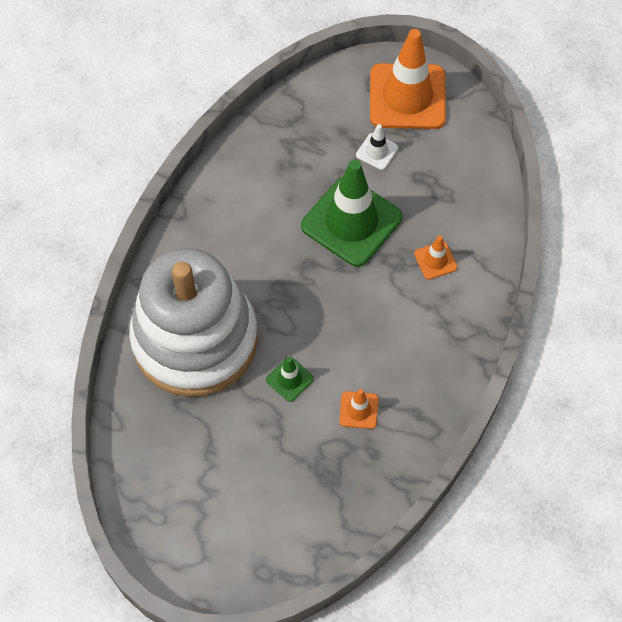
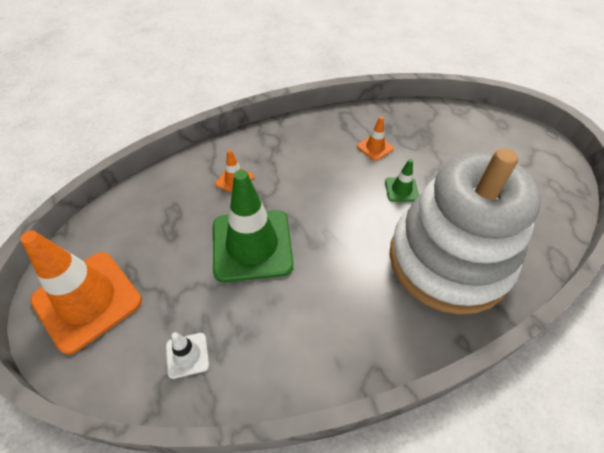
camera: 135 degrees left, 10 degrees down
(377, 151) = (169, 278): white traffic cone -> white traffic cone (187, 355)

